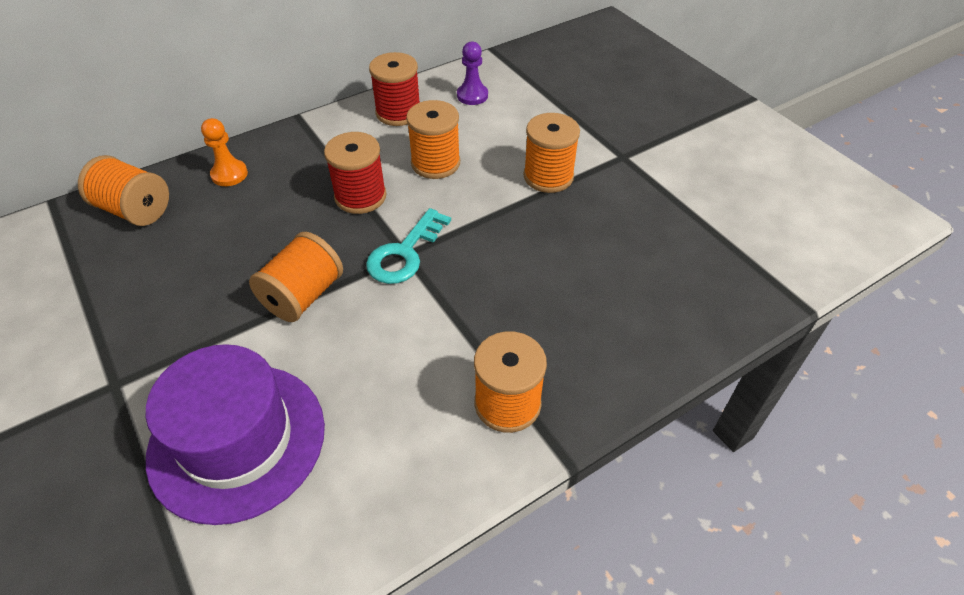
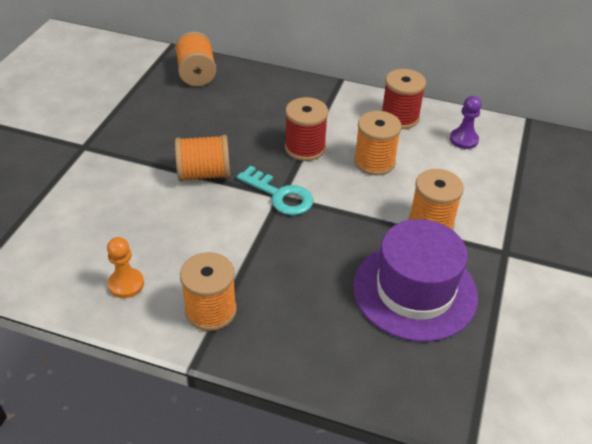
camera: 50 degrees right, 5 degrees down
(229, 174) = (261, 87): orange pawn -> orange pawn (126, 284)
(237, 440) = (88, 211): purple hat -> purple hat (415, 291)
(405, 253) = (280, 195): turquoise key -> turquoise key turned 135 degrees counterclockwise

